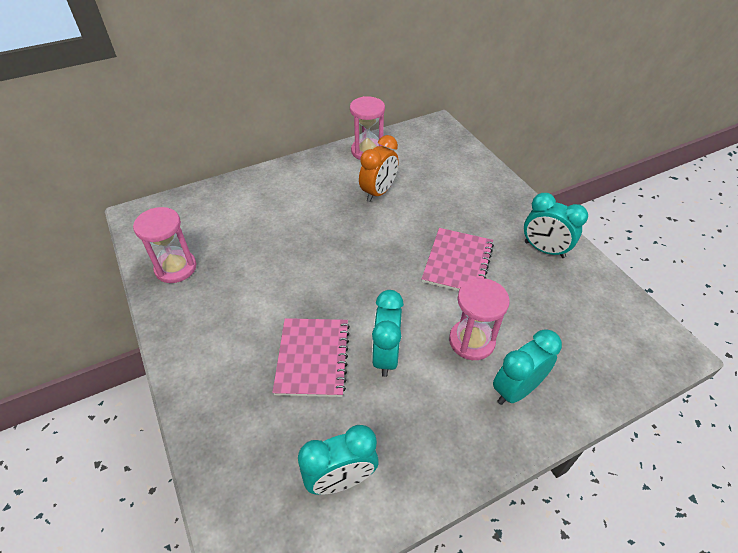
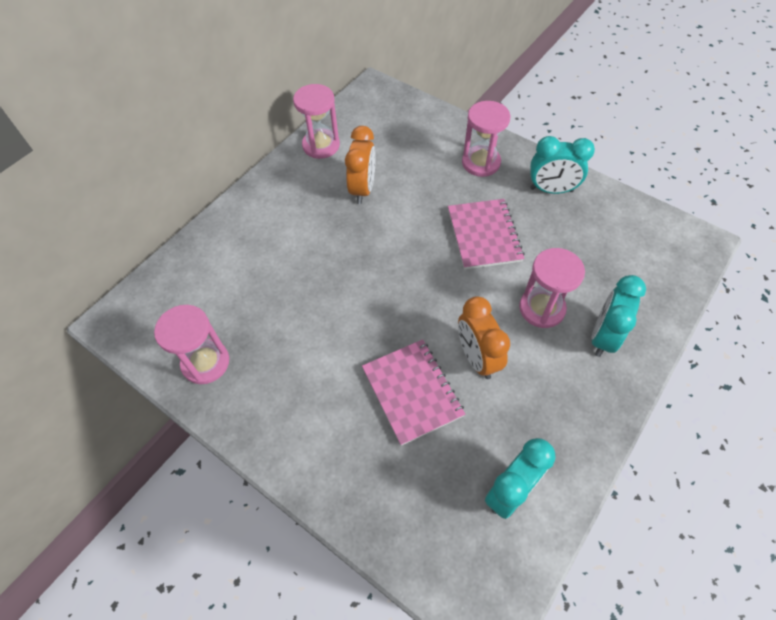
camera: 25 degrees left, 10 degrees up
(386, 356) = (477, 357): turquoise clock -> orange clock
(492, 207) = (481, 163): none -> pink hourglass

